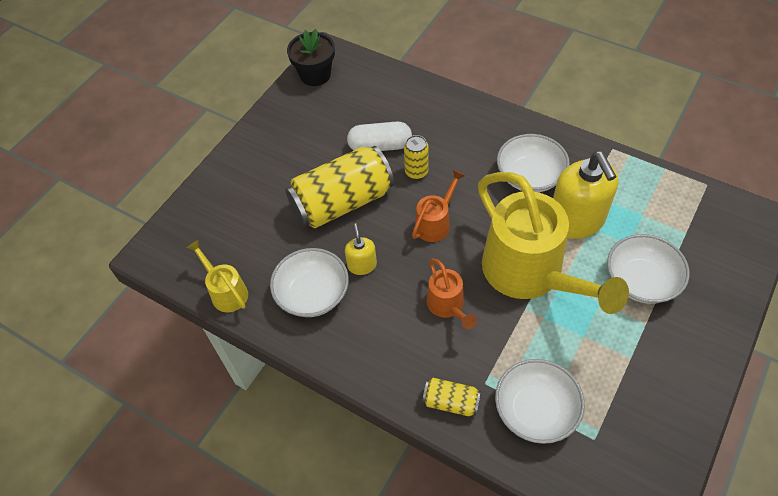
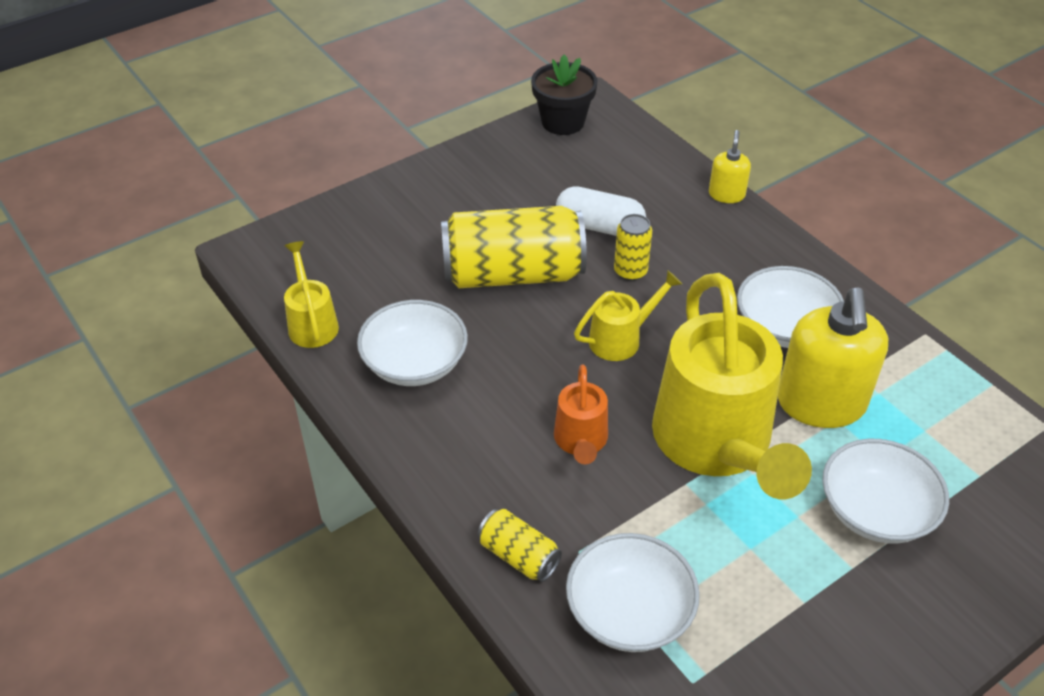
camera: 20 degrees right, 10 degrees down
(362, 265) = (496, 353): yellow soap dispenser -> yellow soap dispenser (726, 194)
(436, 223) = (622, 339): orange watering can -> yellow watering can

